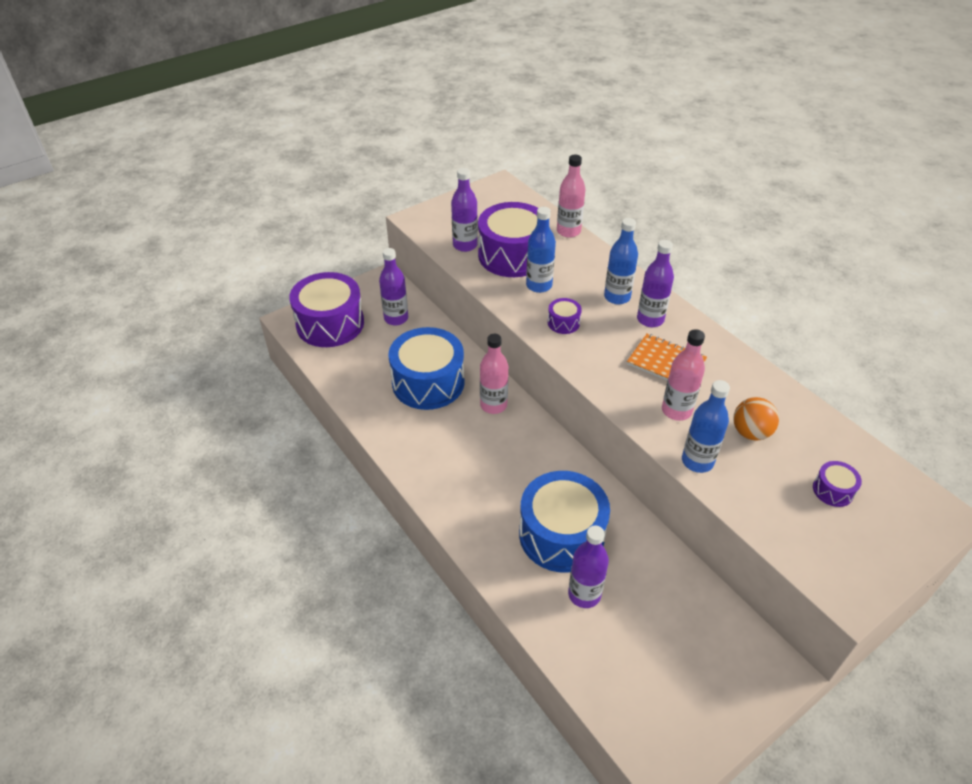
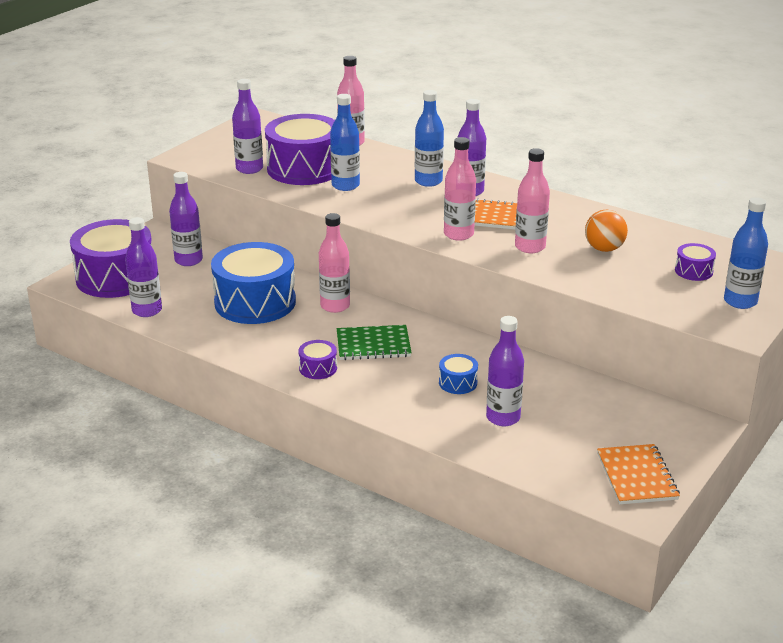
camera: 20 degrees left, 15 degrees down
(337, 369) = (147, 310): none -> purple bottle
(506, 463) = (373, 345): none -> green notebook
(561, 534) = (458, 383): blue drum -> blue drum, size x0.43
(563, 323) = (386, 207): purple drum -> purple drum (318, 368)
(614, 375) = (458, 234): none -> pink bottle
(682, 719) = (637, 476): none -> orange notebook
(697, 461) = (567, 275): blue bottle -> blue bottle (740, 301)

